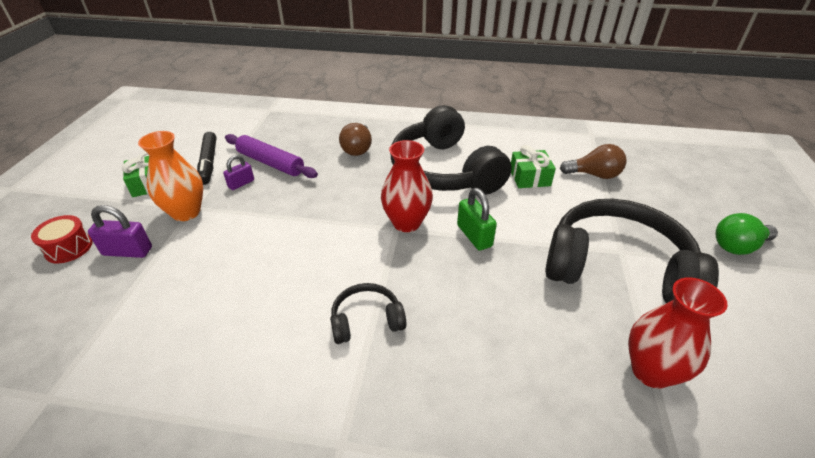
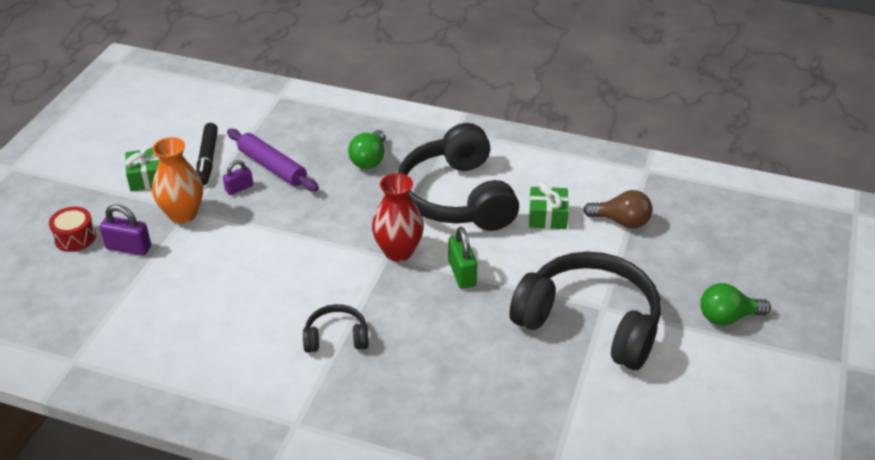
camera: 10 degrees right, 0 degrees up
(357, 149) = (369, 159): brown light bulb -> green light bulb
(651, 371) = (570, 410): red vase -> none

